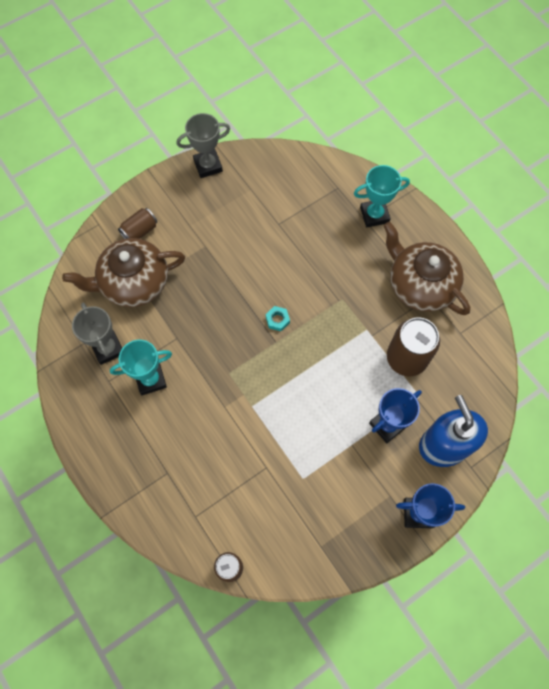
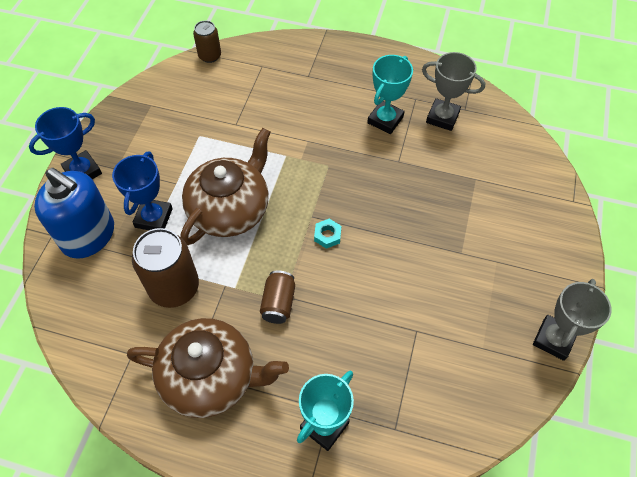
camera: 140 degrees right, 10 degrees down
(133, 282) = (483, 176): brown teapot -> brown teapot (230, 209)
(140, 231) = (532, 222): brown can -> brown can (278, 303)

